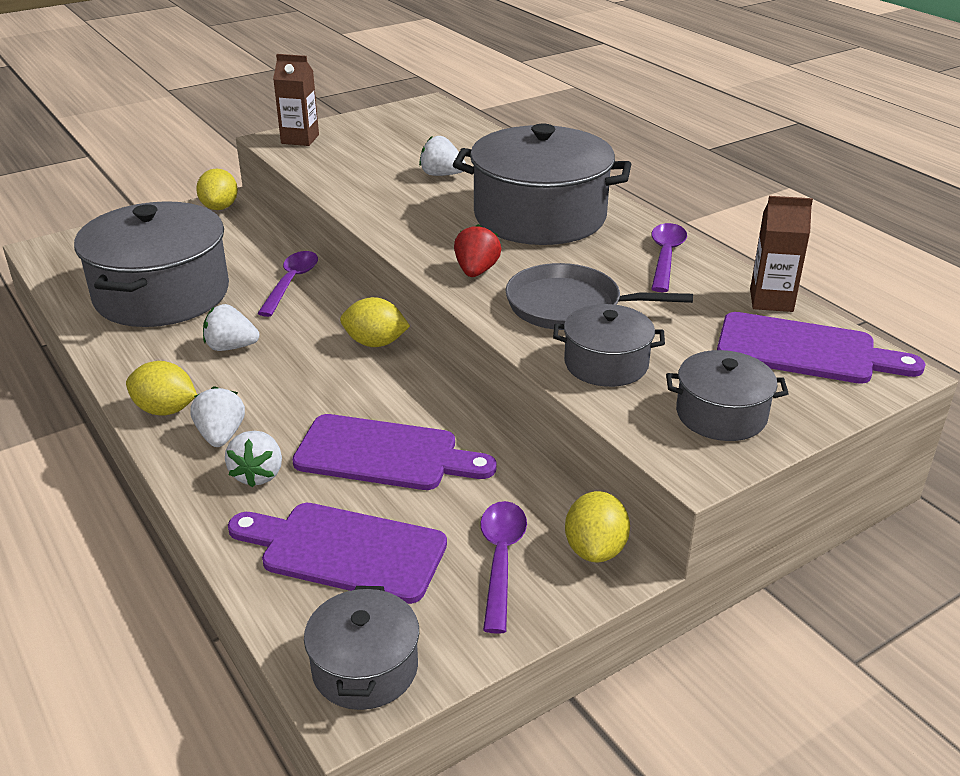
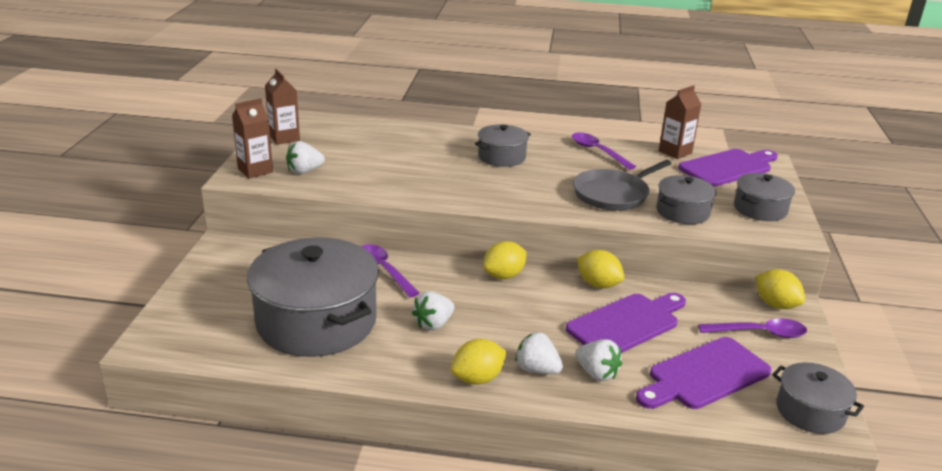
camera: 50 degrees left, 5 degrees down
(220, 207) = (225, 250): yellow lemon -> yellow lemon (598, 284)
(383, 121) = (284, 138): none -> brown carton
(441, 175) = (399, 156): white strawberry -> white strawberry (304, 171)
(476, 271) = (538, 199): red strawberry -> none
(501, 560) = (759, 333): purple spoon -> purple spoon turned 135 degrees clockwise
(540, 216) = (501, 157): grey pot -> grey pot, size x0.51

